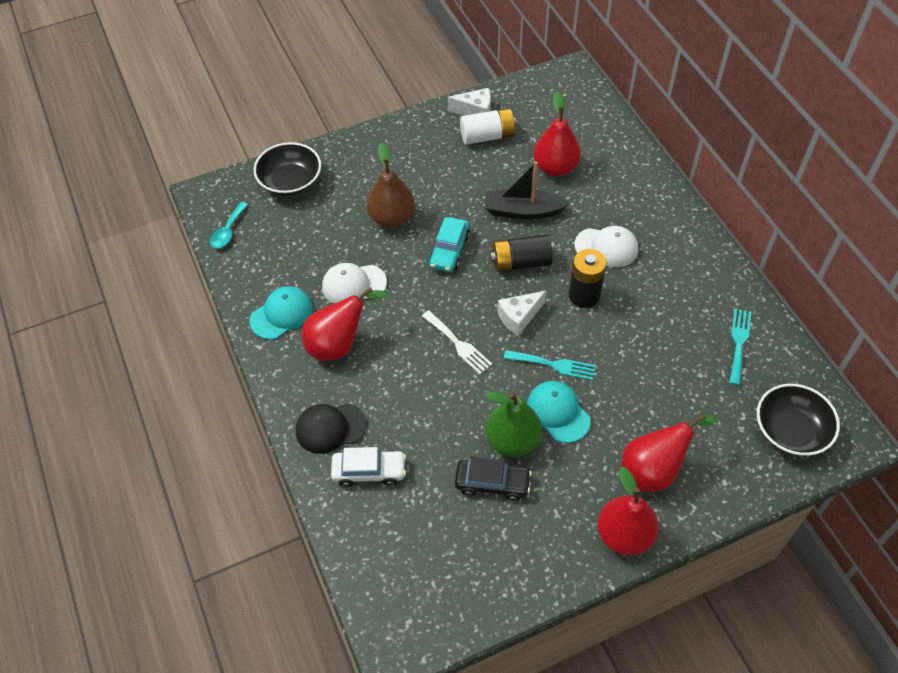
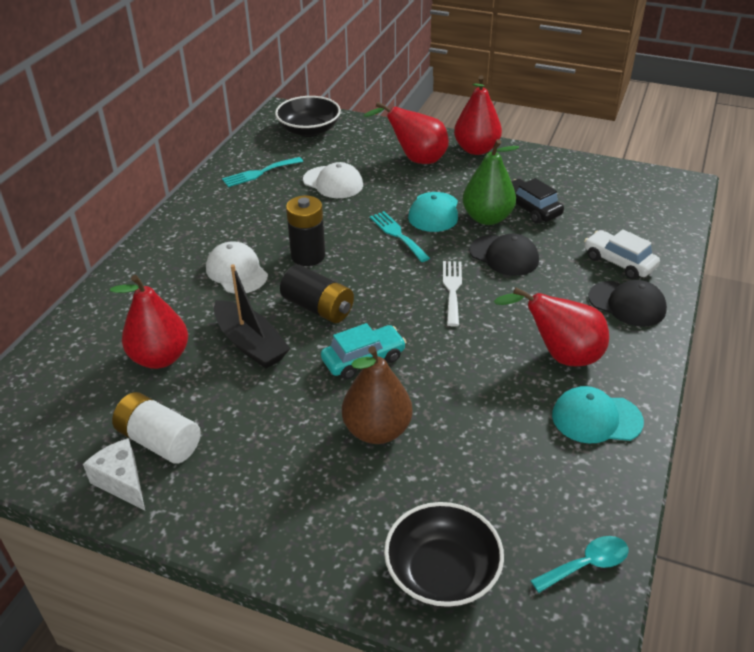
camera: 135 degrees left, 15 degrees down
(353, 284) = (492, 395): white cap -> white cap (333, 182)
(457, 407) = (504, 256): none -> black cap
(519, 317) = (379, 275): white cheese -> none

